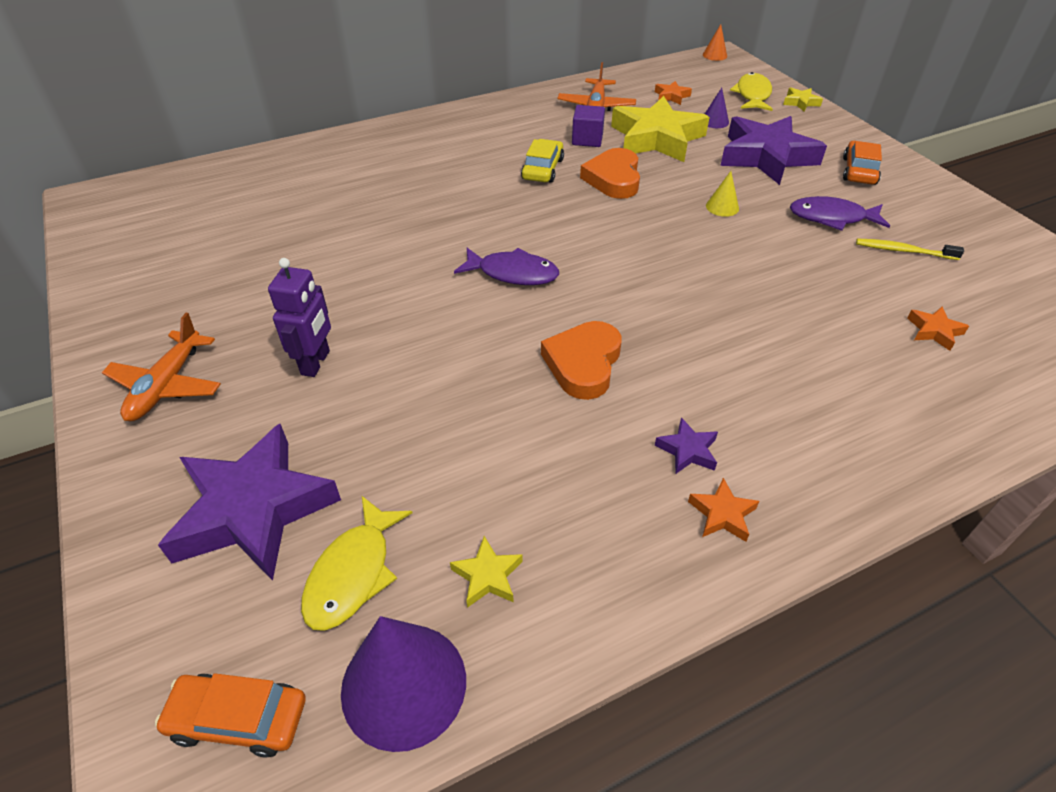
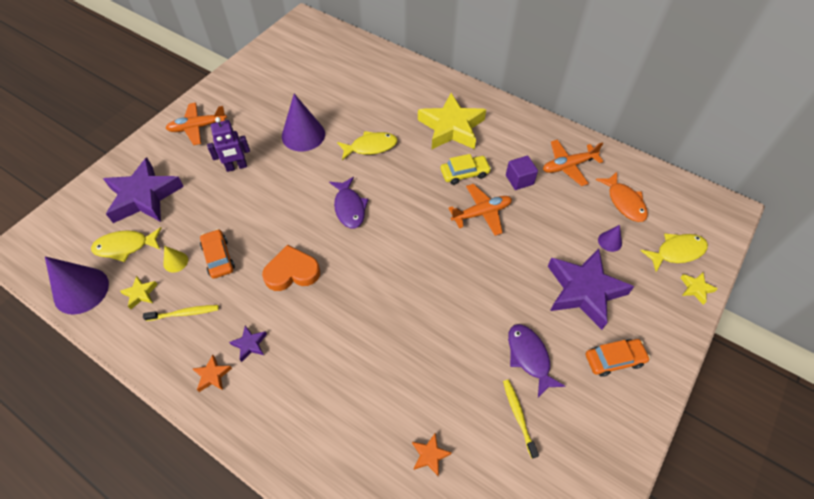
camera: 60 degrees right, 10 degrees up
(238, 718) = (54, 248): orange car -> orange car (218, 257)
(330, 272) = (303, 135): none -> purple cone
(423, 221) = (370, 147): none -> yellow fish
(576, 519) = (184, 313): none -> yellow toothbrush
(613, 179) = (481, 213): orange heart -> orange plane
(656, 138) = (554, 216): yellow star -> yellow star (451, 127)
(671, 96) = (624, 202): orange star -> orange fish
(714, 55) = (723, 204): orange cone -> none
(722, 207) = (493, 285): yellow cone -> yellow cone (175, 262)

